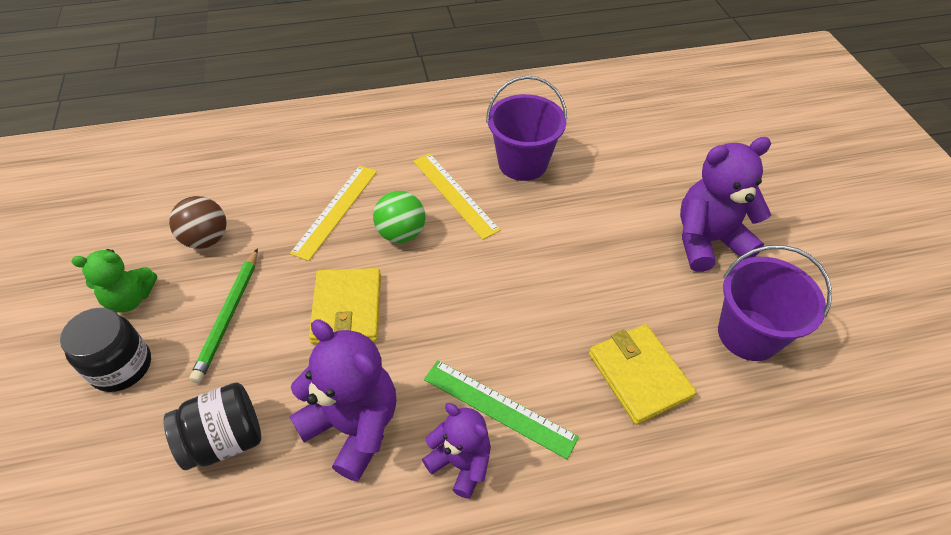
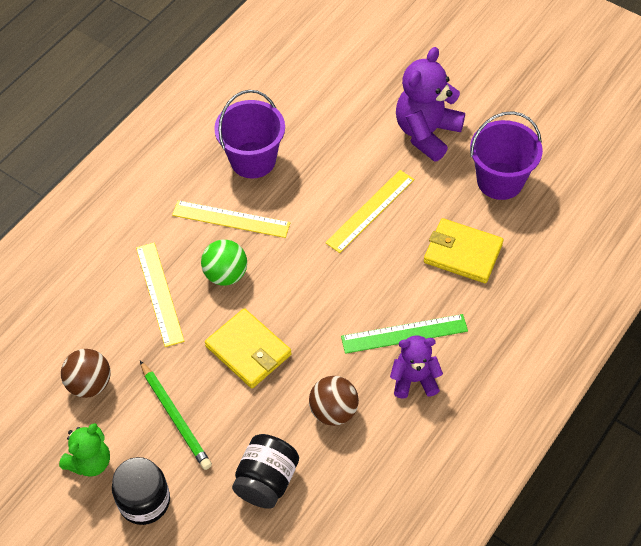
camera: 40 degrees left, 5 degrees up
(353, 426) = (333, 411): purple teddy bear -> brown ball
(583, 270) = (370, 210): none -> yellow ruler

